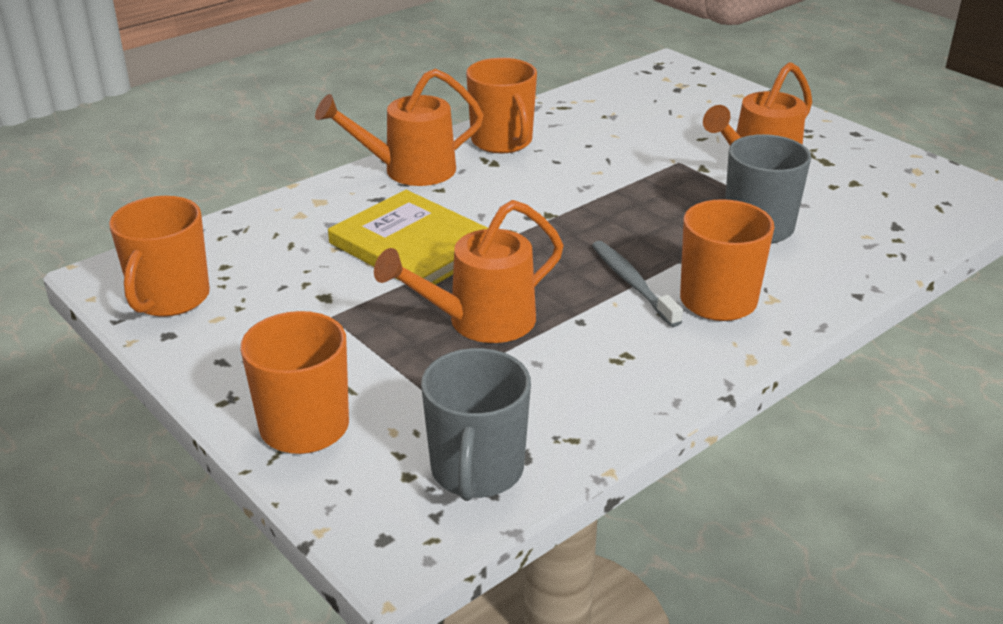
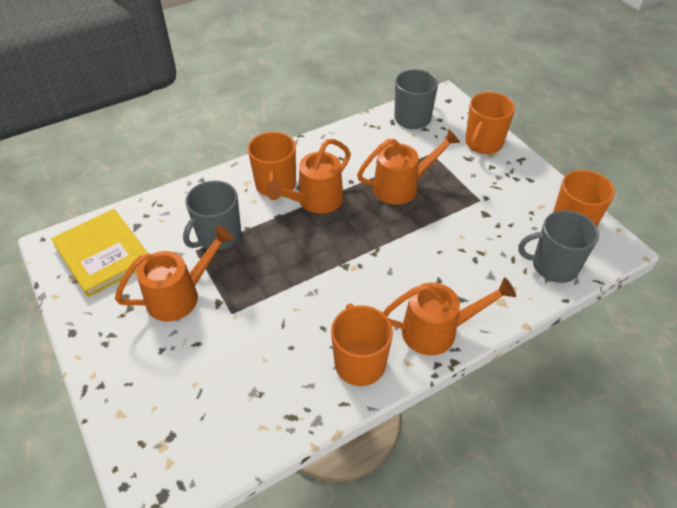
camera: 170 degrees left, 15 degrees up
(229, 242) = (553, 266): none -> grey mug
(413, 245) = (435, 247): yellow book -> yellow book (103, 254)
(632, 283) = (315, 201): grey toothbrush -> orange watering can

